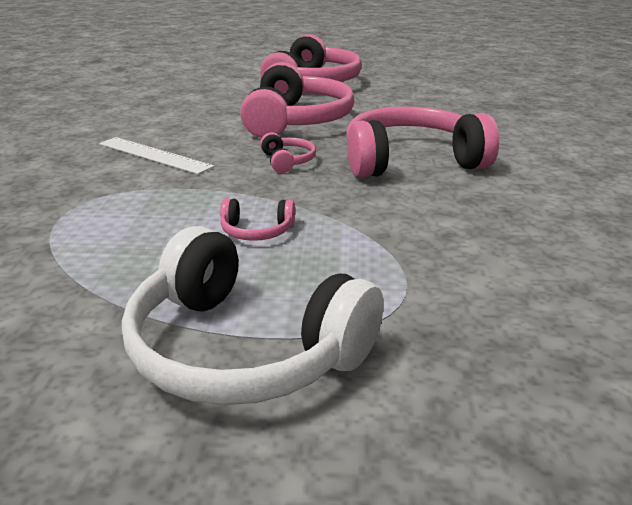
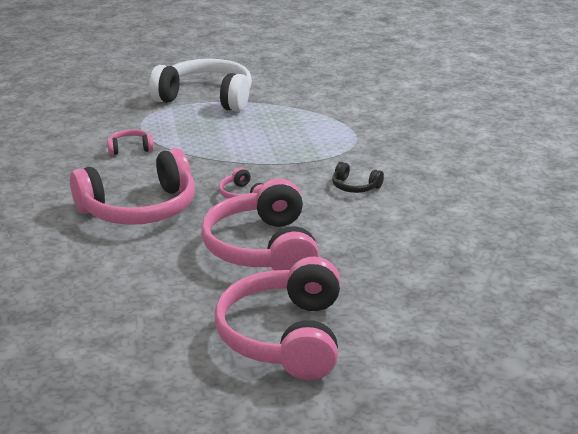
camera: 165 degrees right, 0 degrees up
(154, 155) = (355, 187): white ruler -> black headphones
(257, 231) = (231, 141): pink headphones -> pink headphones (130, 148)

